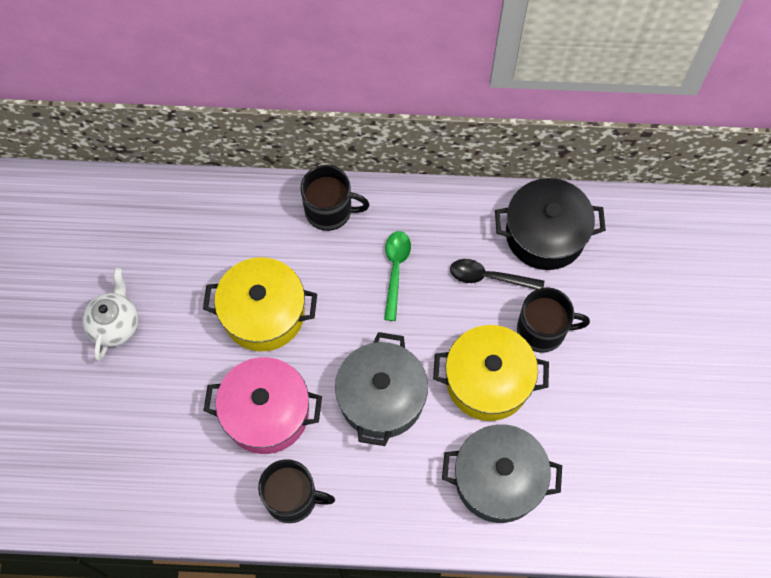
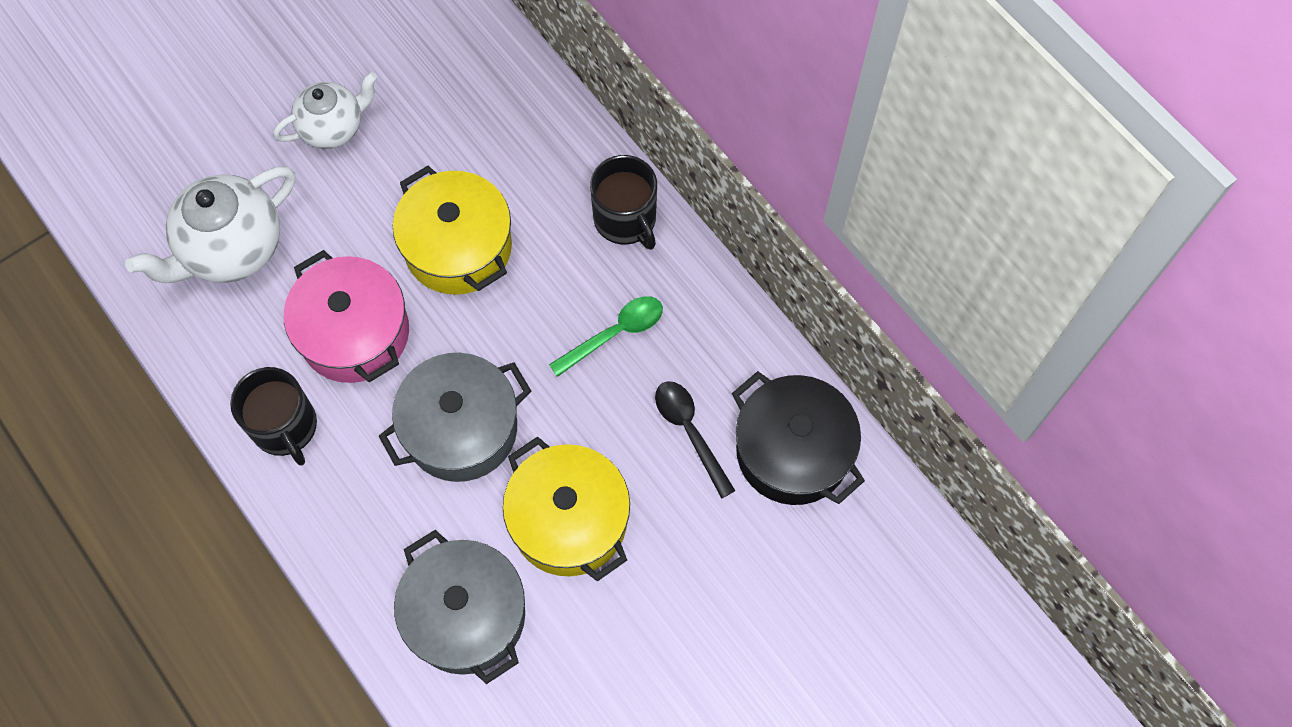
camera: 50 degrees right, 0 degrees up
(143, 444) = (232, 249): none -> white teapot
(543, 330) = (676, 533): black mug -> none

